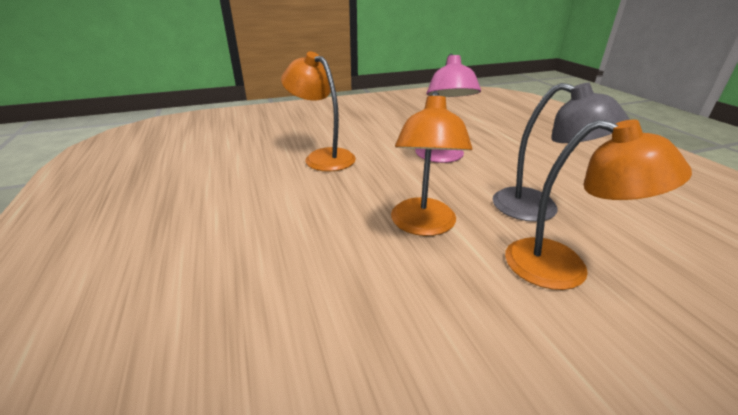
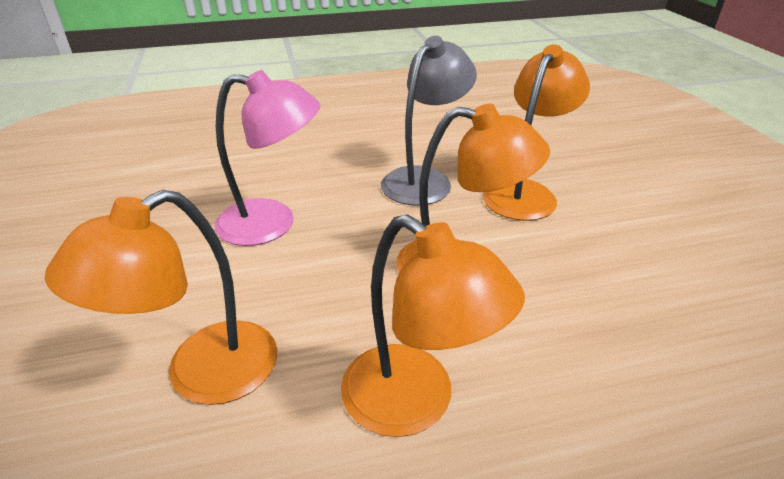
camera: 85 degrees left, 5 degrees up
(301, 211) = (415, 403): none -> orange lamp

